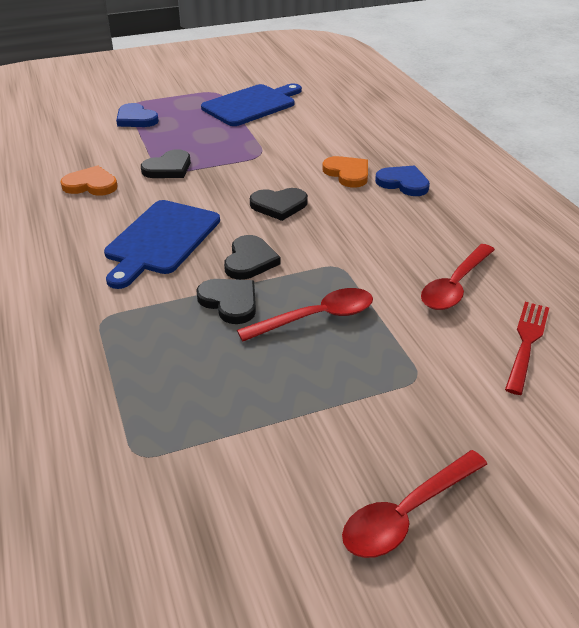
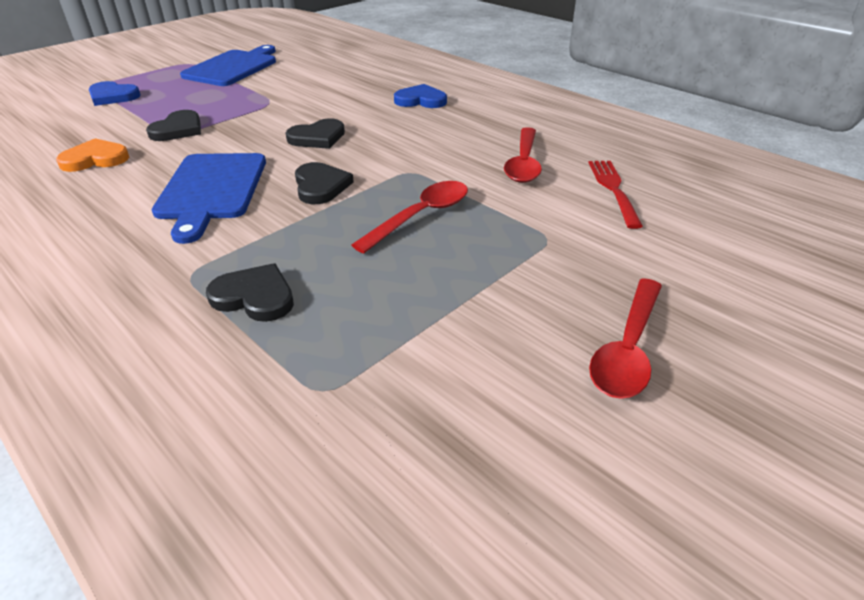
camera: 25 degrees left, 0 degrees up
(230, 302) = (325, 224): black heart -> black heart (254, 296)
(347, 173) = (365, 102): orange heart -> none

